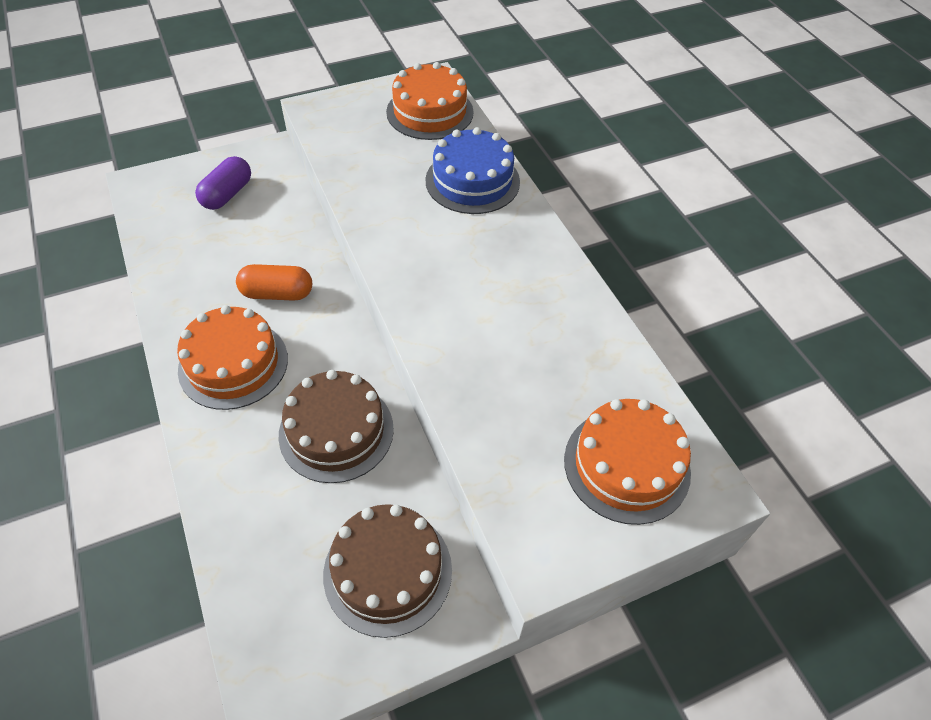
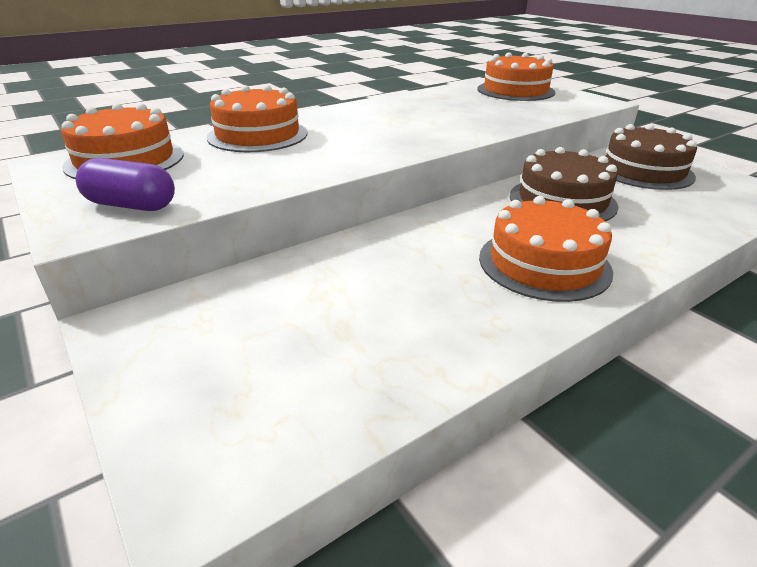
camera: 100 degrees left, 20 degrees down
(227, 194) = (237, 343): purple capsule -> purple capsule (131, 205)
(277, 293) = (426, 257): orange capsule -> none
(472, 181) = (258, 135): blue cake -> orange cake

